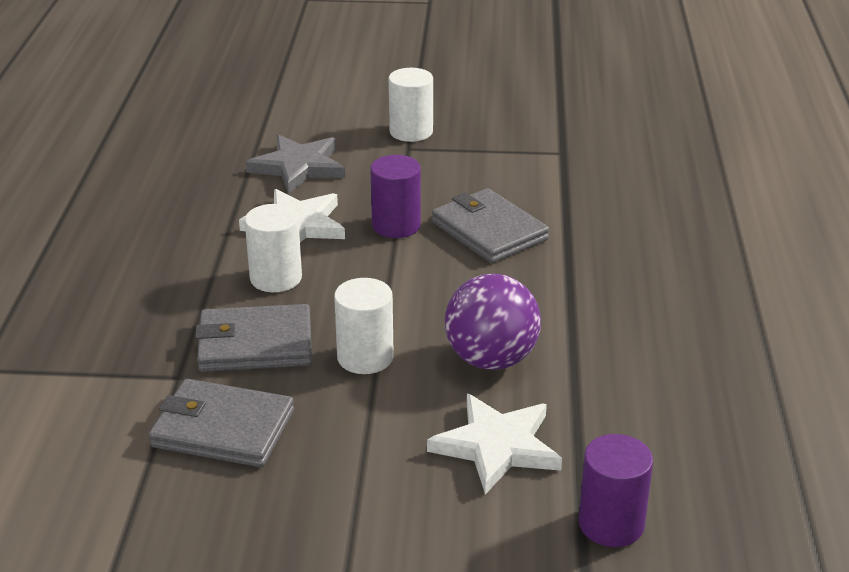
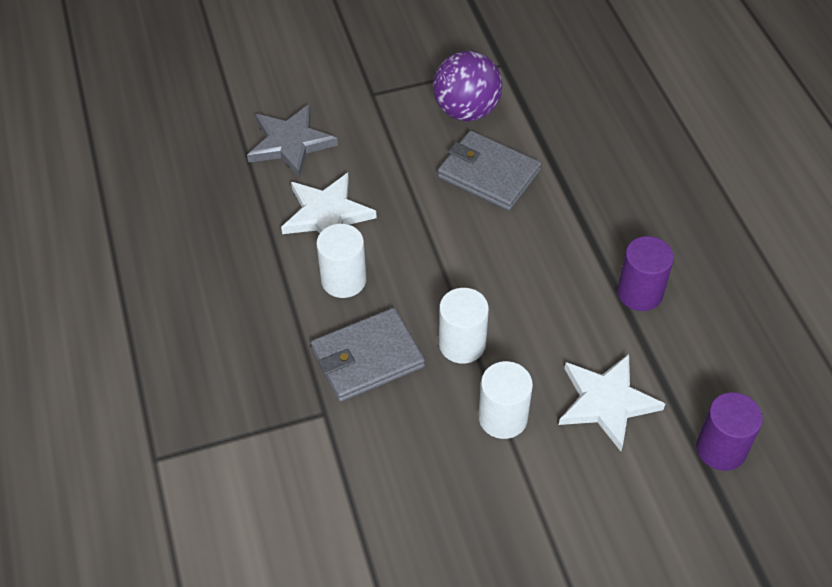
camera: 20 degrees left, 20 degrees up
(223, 429) = (392, 455): grey wallet -> none
(396, 225) = (410, 190): purple cylinder -> purple cylinder (640, 293)
(411, 132) = (364, 72): white cylinder -> white cylinder (503, 417)
(491, 359) = (559, 315): purple ball -> purple ball (466, 110)

